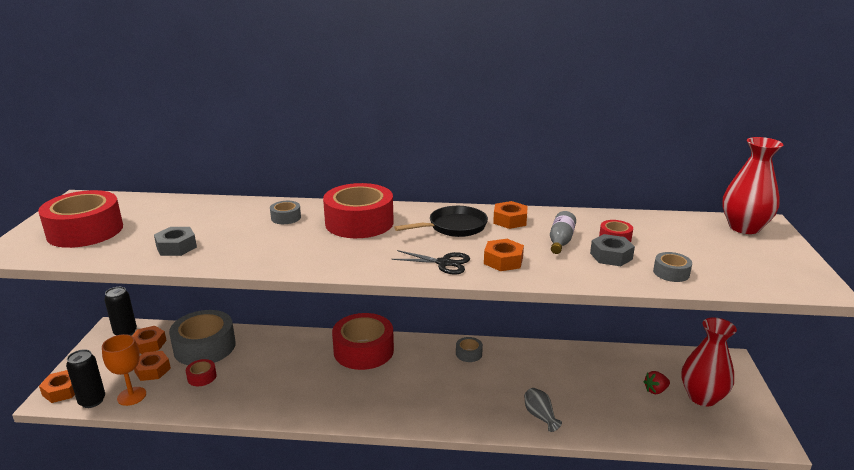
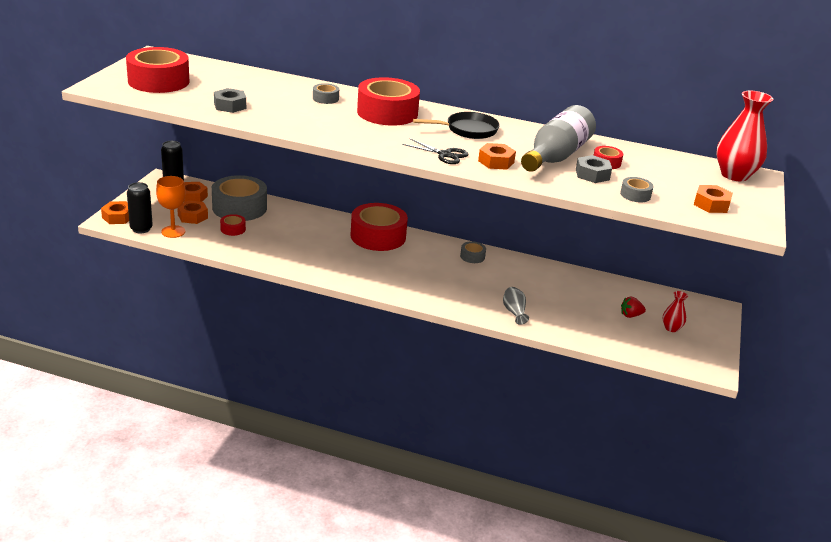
camera: 10 degrees right, 5 degrees up
(510, 220) = (521, 133): orange nut -> orange nut (711, 204)
(560, 241) = (556, 156): grey bottle -> grey bottle, size x2.01
(702, 397) = (671, 328): red vase -> red vase, size x0.51

